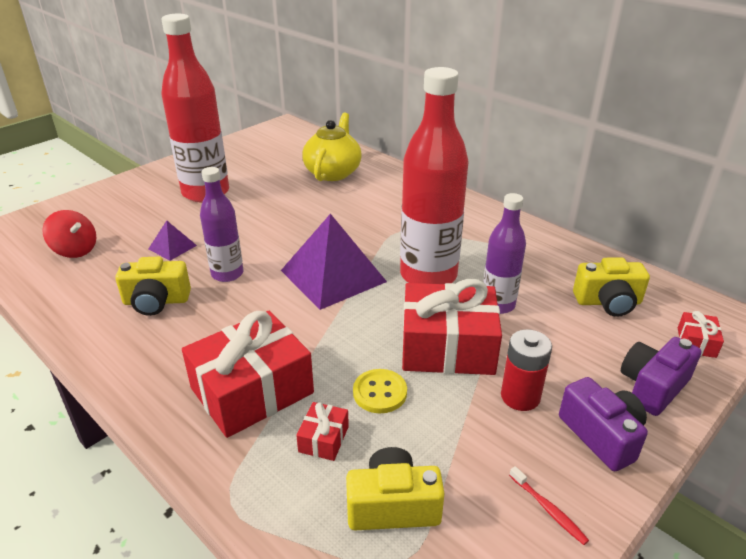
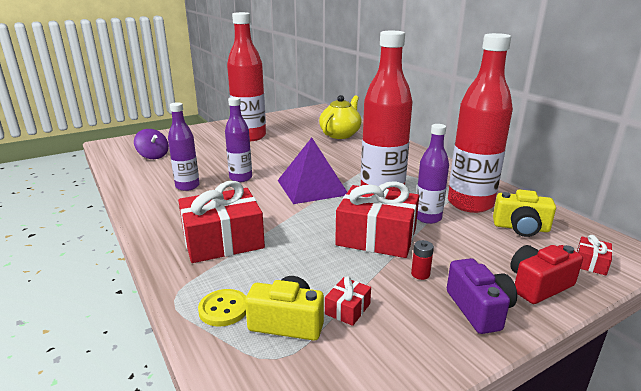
camera: 15 degrees right, 10 degrees down
(75, 250) = (153, 156): red spinning top -> purple spinning top
(156, 301) = (187, 186): yellow camera -> purple bottle
(172, 247) = (213, 161): purple pyramid -> none
(323, 439) = (257, 275): red gift -> red gift (347, 309)
(380, 392) = (312, 255): yellow button -> yellow button (223, 309)
(520, 396) = (420, 274): red battery -> red battery, size x0.58
(539, 272) = (470, 203): none -> red bottle
(548, 509) = (411, 348): red toothbrush -> none
(652, 387) = (538, 285): purple camera -> red camera

